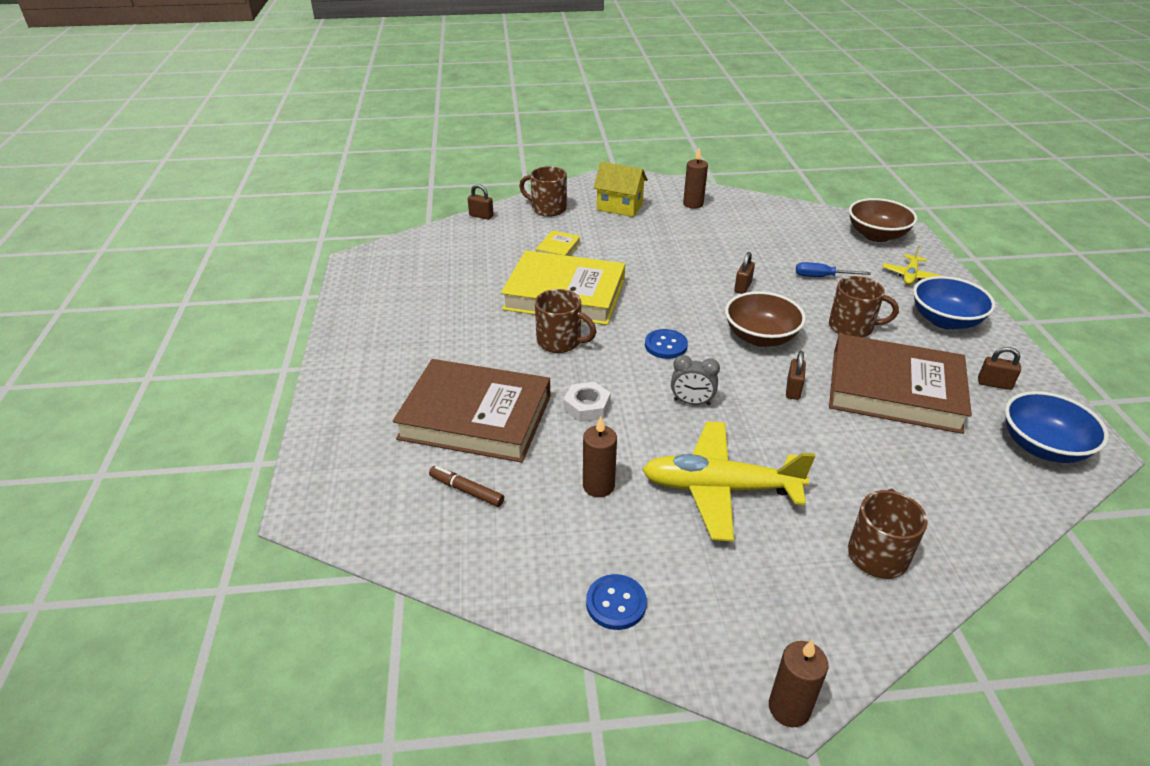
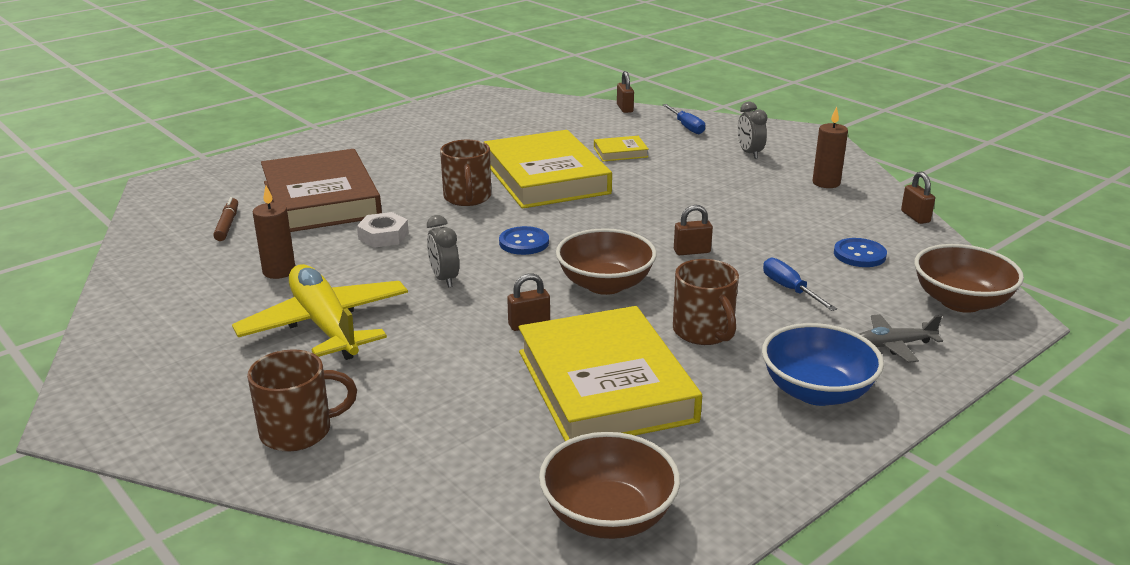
camera: 55 degrees right, 10 degrees down
(547, 209) = (686, 127): brown mug -> blue screwdriver
(616, 603) = (141, 318): blue button -> blue button (859, 255)
(619, 207) = (749, 153): yellow house -> grey clock
(789, 708) = (64, 426): brown candle -> none
(894, 390) = (605, 385): brown book -> yellow book
(910, 275) = (894, 345): yellow plane -> grey plane
(994, 384) = (711, 455): brown padlock -> brown padlock (915, 217)
(1042, 447) = (608, 516): blue bowl -> brown bowl

